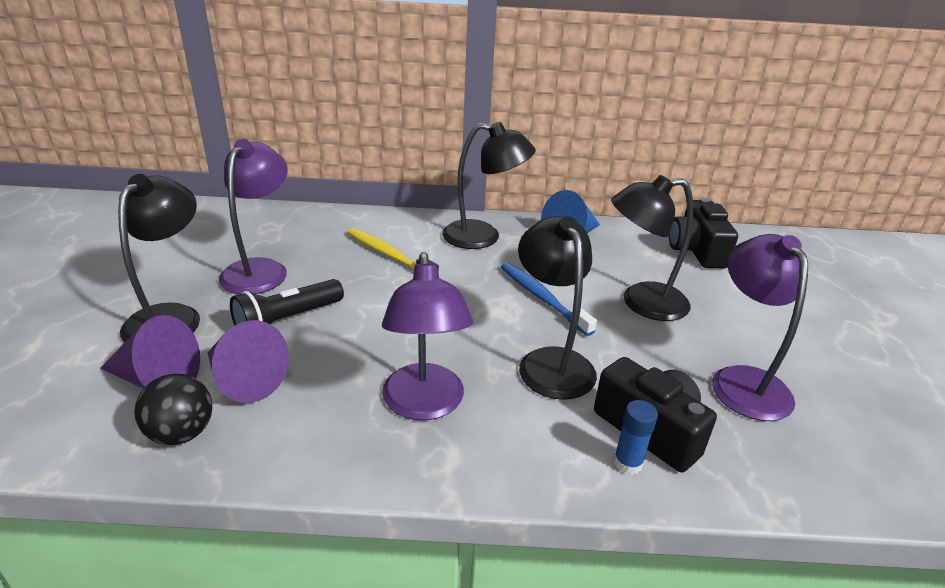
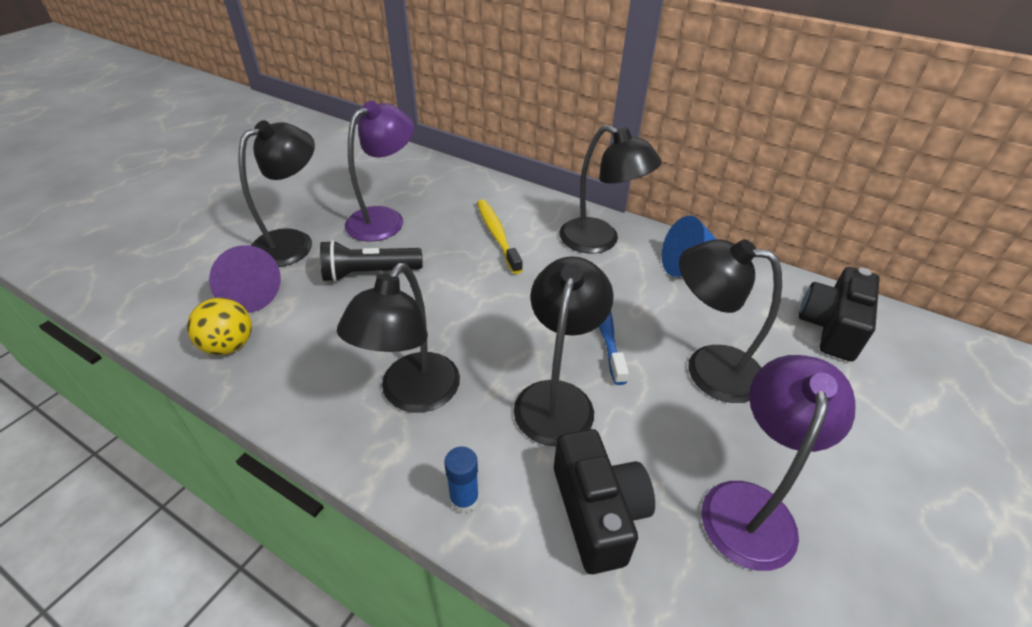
camera: 30 degrees right, 10 degrees up
(181, 433) = (229, 345): black ball -> yellow ball
(244, 379) = (301, 316): purple cone -> none
(424, 405) = (412, 395): purple lamp -> black lamp
(628, 463) = (544, 536): blue glue stick -> blue glue stick (464, 499)

